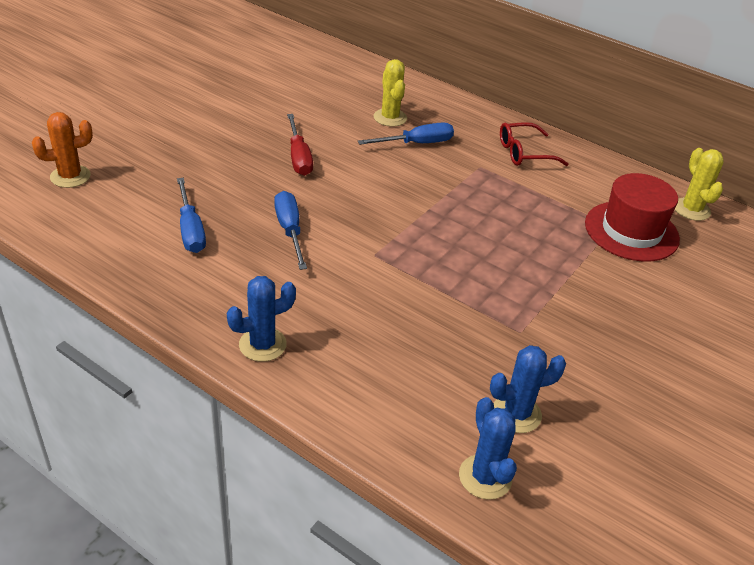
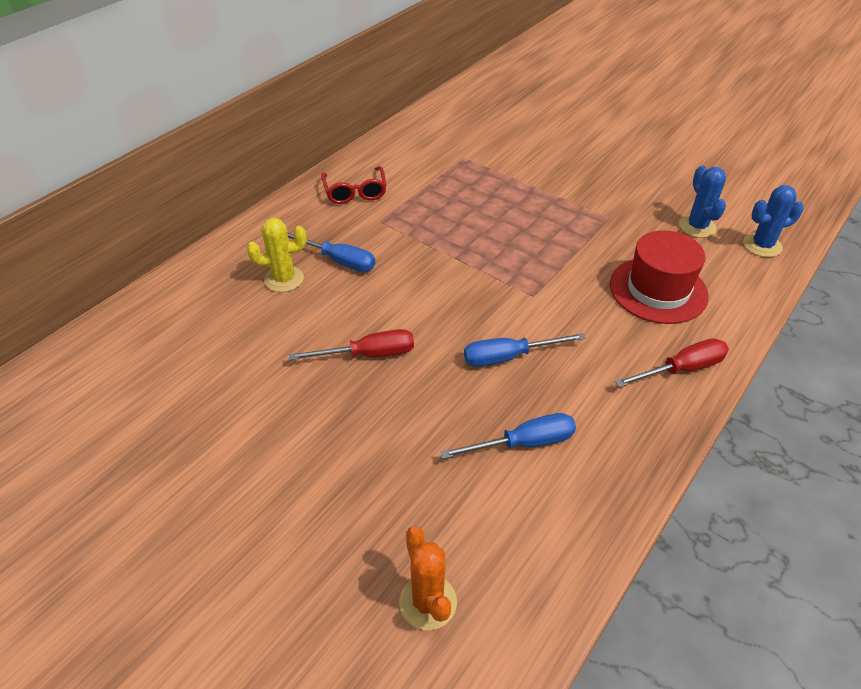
camera: 85 degrees left, 5 degrees up
(262, 344) = (682, 369): blue cactus -> red screwdriver
(417, 143) = (338, 261): blue screwdriver -> blue screwdriver turned 135 degrees clockwise
(631, 231) = (469, 149): red hat -> red hat (658, 290)
(691, 209) = (435, 118): yellow cactus -> none

